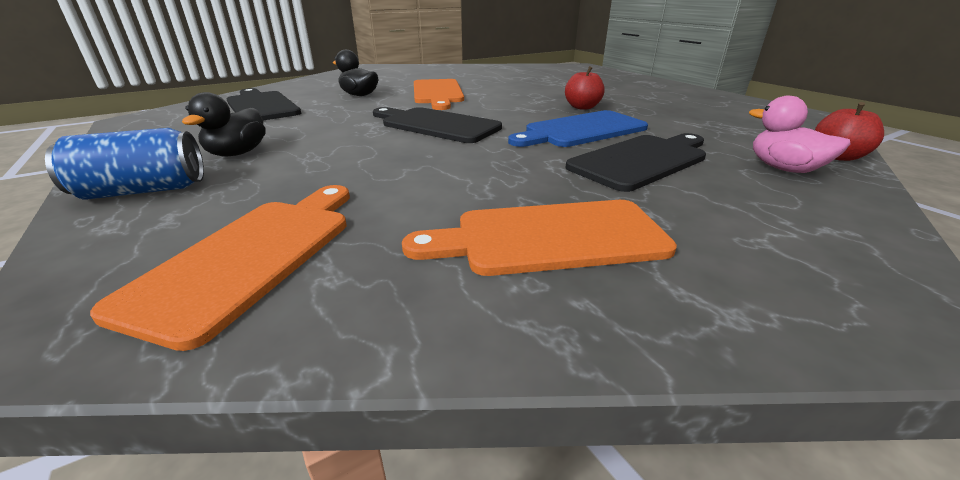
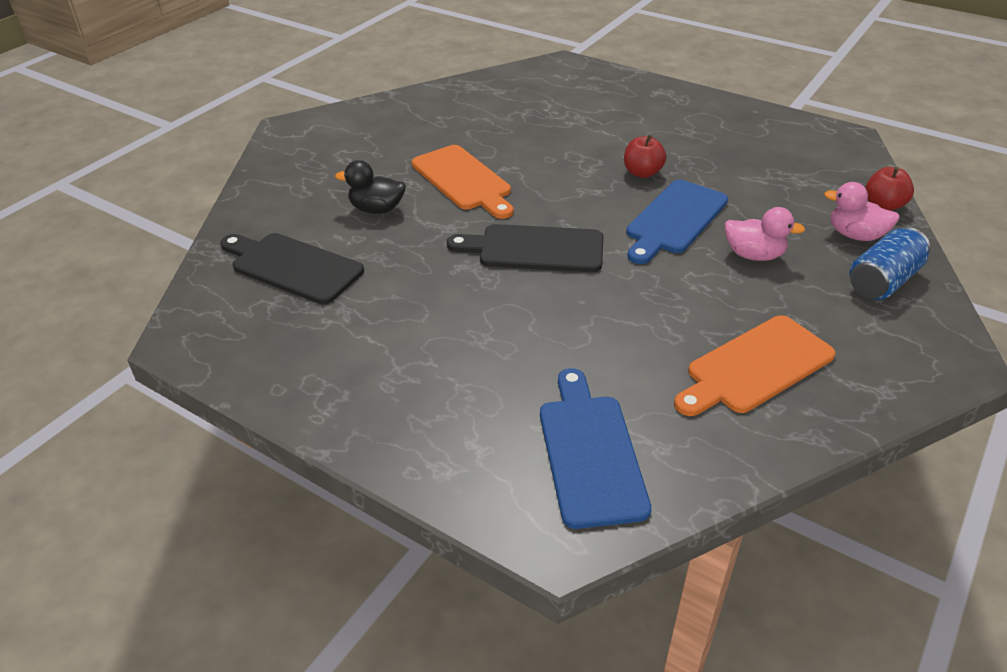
camera: 25 degrees left, 10 degrees up
(143, 190) = (402, 428): blue can -> blue can (883, 281)
(238, 153) = (403, 355): black duck -> none
(252, 256) = (590, 452): orange cutting board -> blue cutting board
(641, 160) = (754, 255): black cutting board -> pink duck

